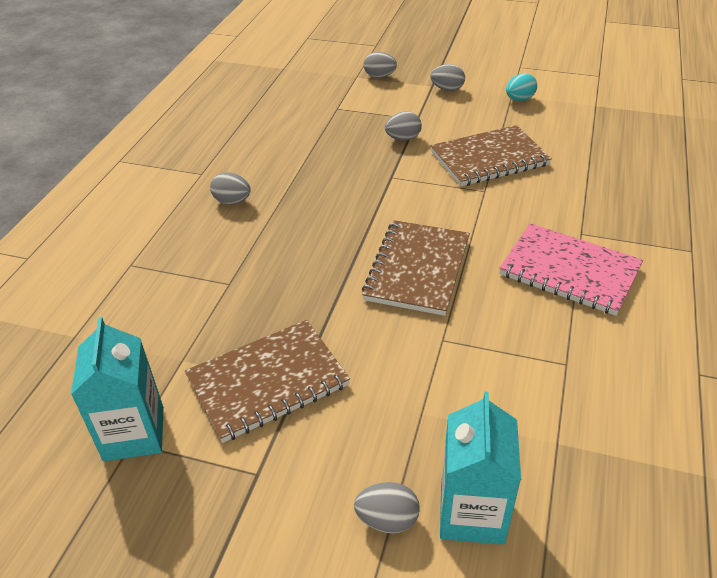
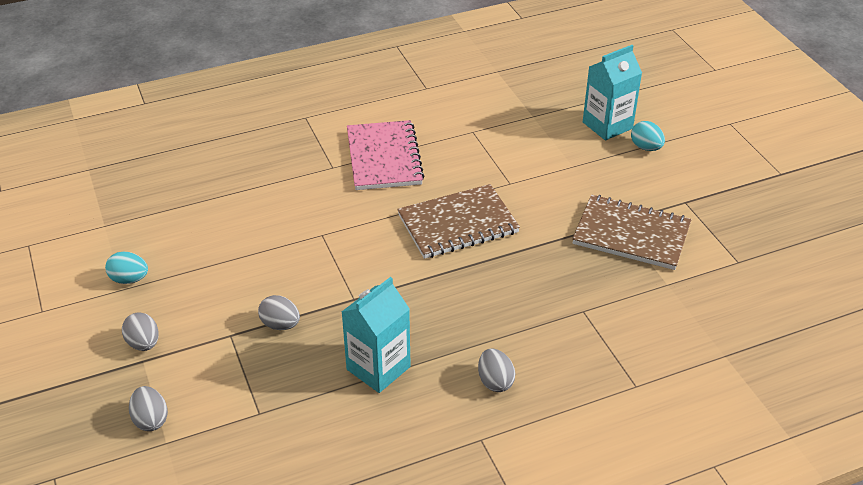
camera: 130 degrees left, 0 degrees up
(134, 434) = (733, 264): turquoise carton -> turquoise carton (378, 368)
(387, 519) = (646, 147): grey egg -> turquoise egg
(489, 159) = (267, 252): brown notebook -> none

